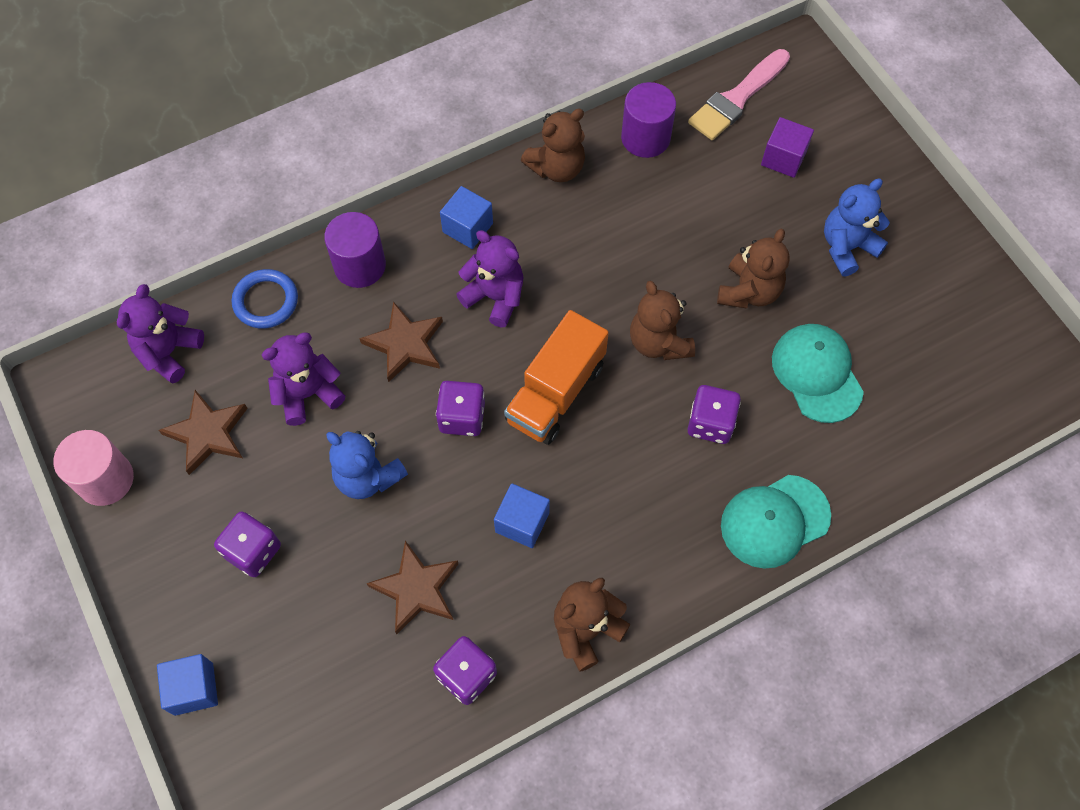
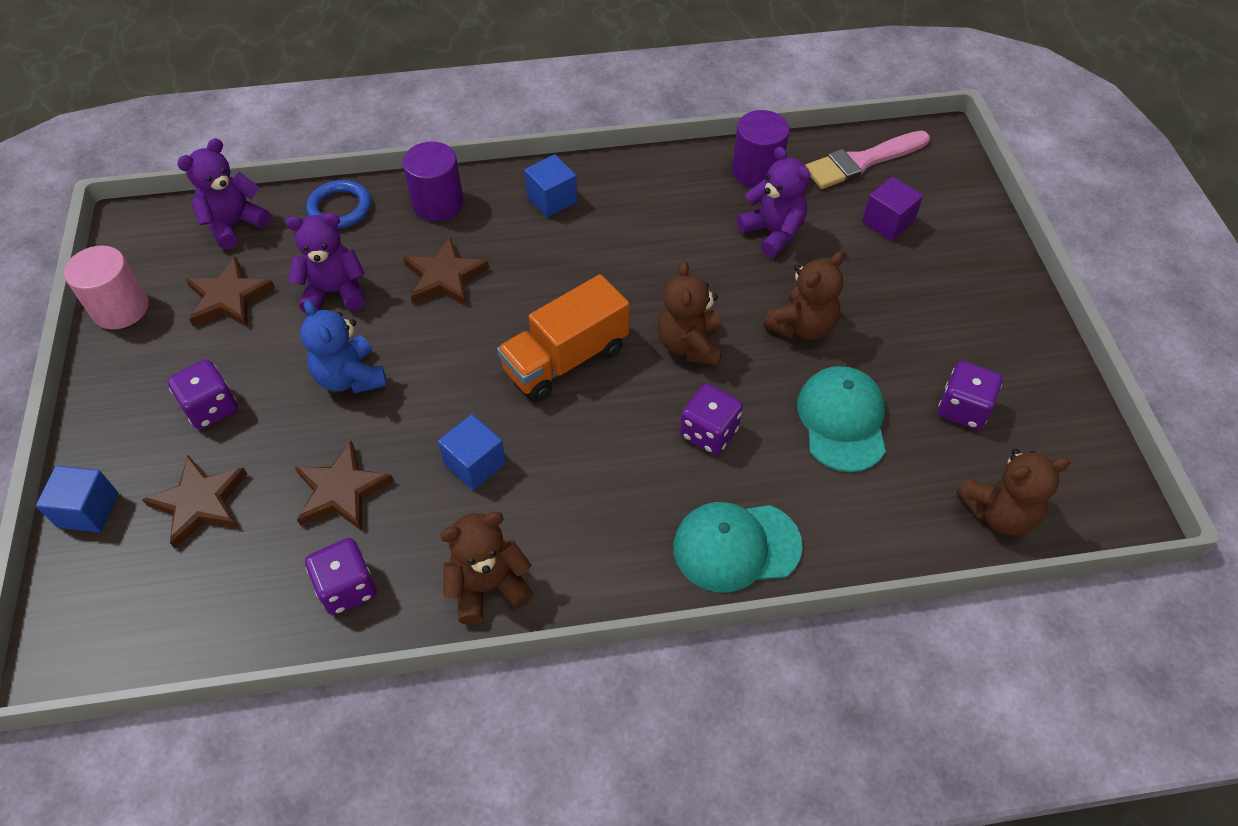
camera: 20 degrees right, 10 degrees down
(294, 645) = (200, 503): none -> brown star
(462, 417) = (465, 353): purple dice -> purple dice (962, 409)
(495, 297) = (548, 262): purple teddy bear -> purple teddy bear (772, 233)
(557, 168) = (659, 174): brown teddy bear -> brown teddy bear (999, 513)
(847, 247) = (922, 316): blue teddy bear -> none

